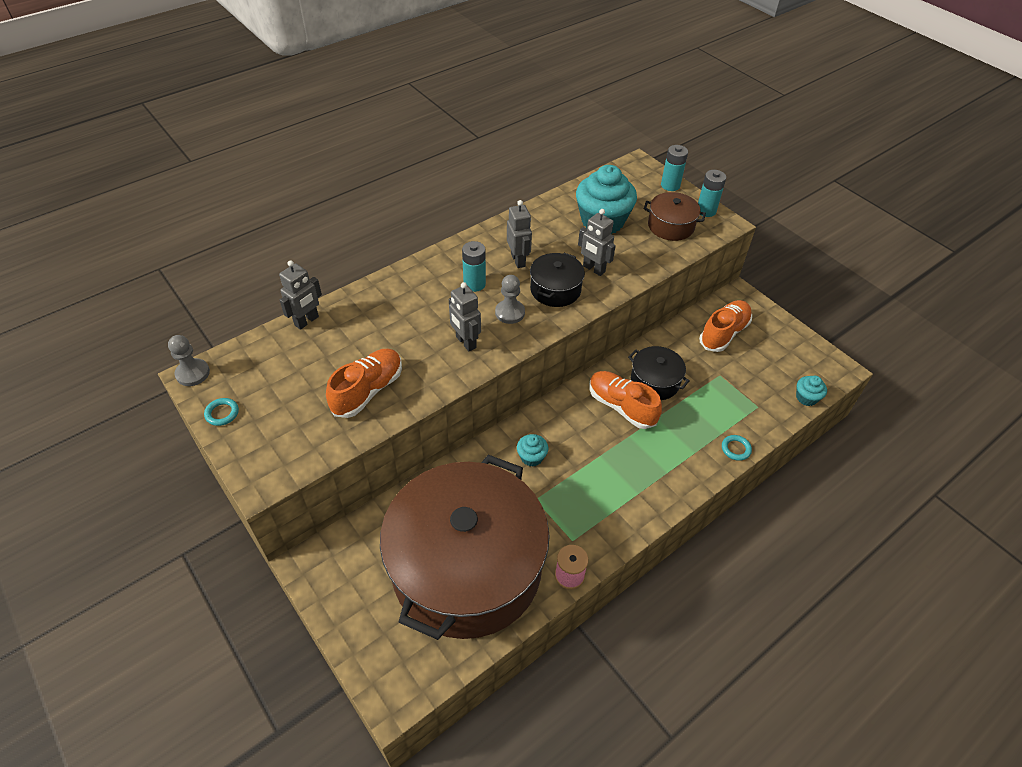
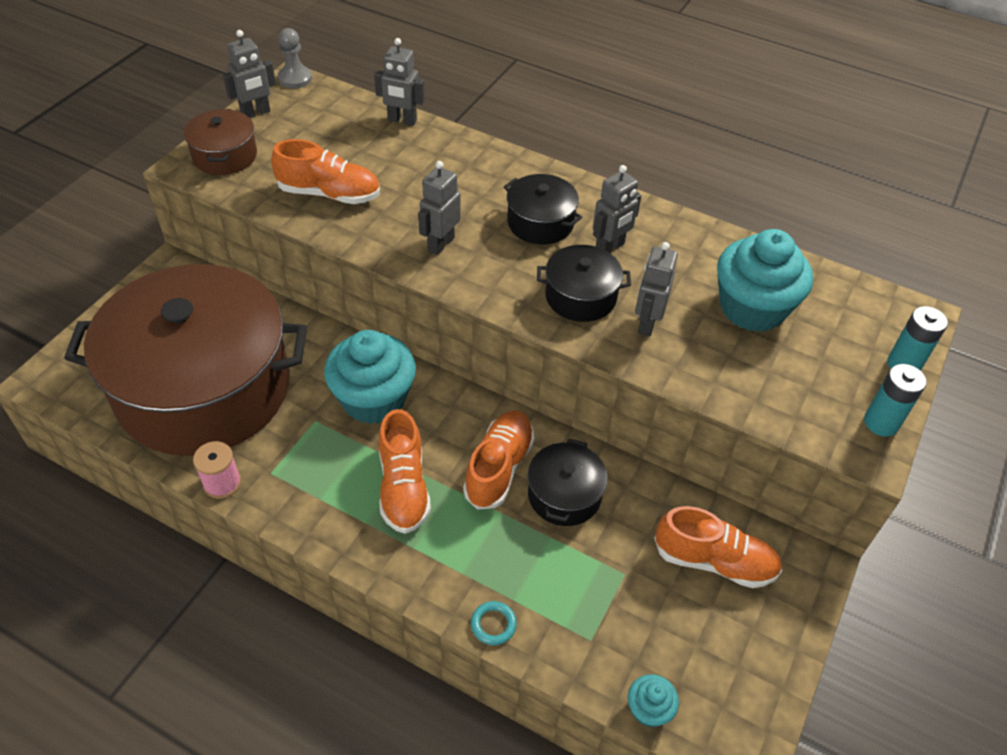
camera: 65 degrees right, 0 degrees up
(222, 413) = (256, 113): turquoise ring -> grey robot
(474, 284) = (540, 222): turquoise battery -> black pot
(510, 313) = (512, 266): grey pawn -> none
(531, 457) = (373, 399): turquoise cupcake -> turquoise cupcake, size x2.18
(617, 463) = (403, 487): none -> orange shoe
(670, 226) = (806, 386): brown pot -> brown pot (225, 156)

